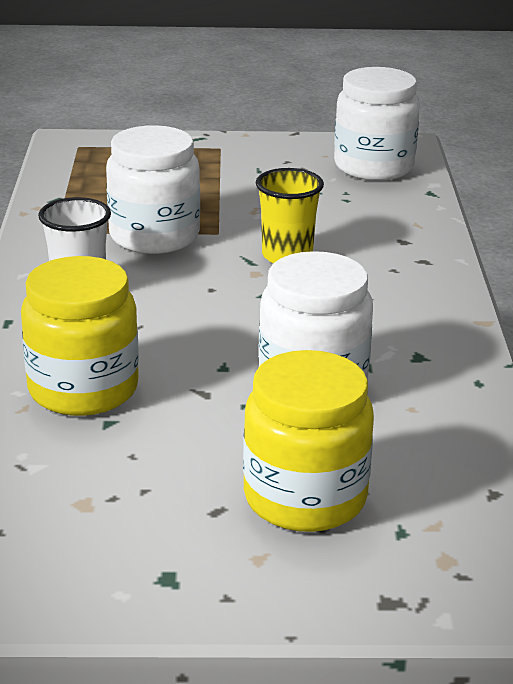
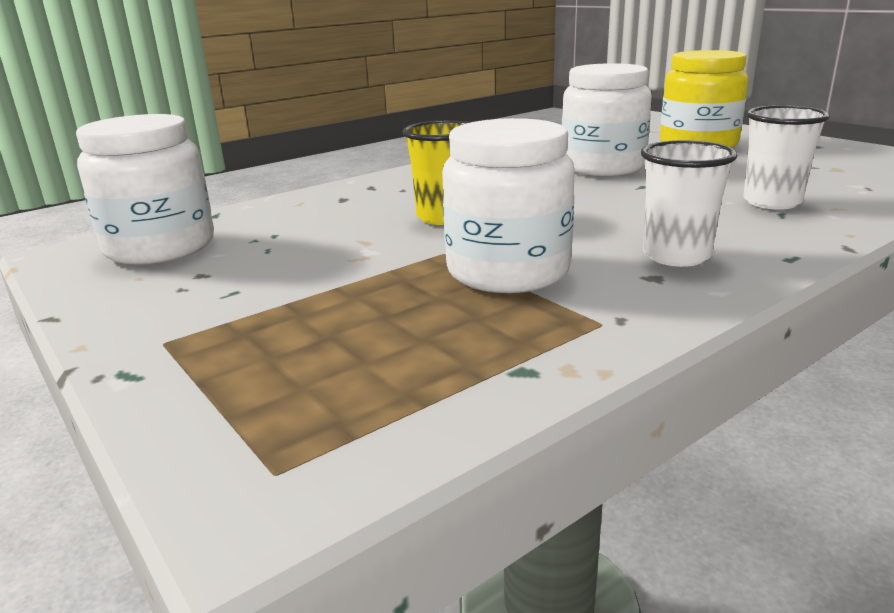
camera: 125 degrees left, 5 degrees down
(83, 389) = (772, 202): yellow jar -> white cup

